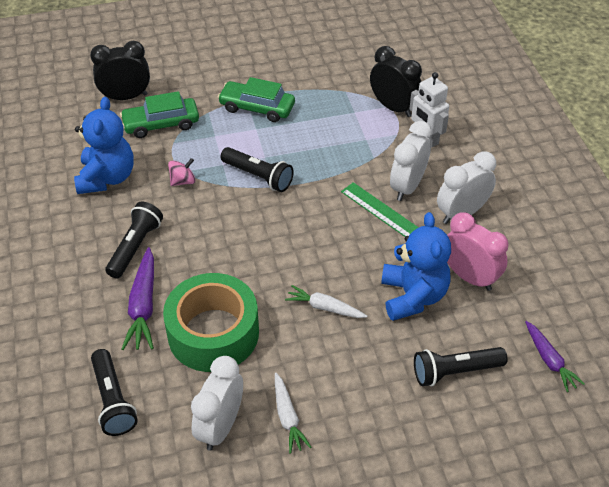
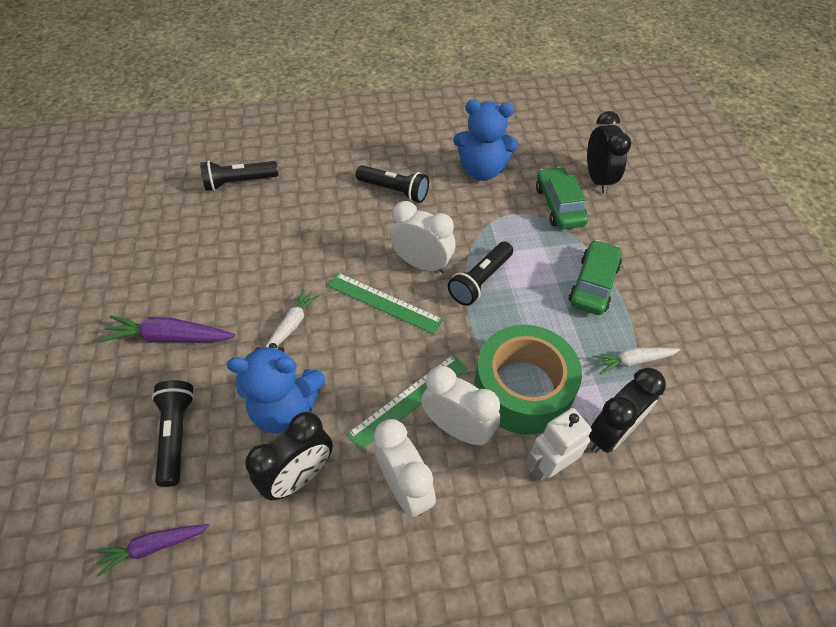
camera: 95 degrees right, 5 degrees up
(143, 306) = (326, 197): purple carrot -> purple carrot (170, 337)
(183, 181) = (475, 221): pink spinning top -> none
(213, 333) = (285, 241): green tape -> green tape (522, 389)
(220, 426) = (190, 244): white clock -> white clock (422, 264)
(287, 417) = (181, 288): white carrot -> white carrot (633, 361)
(290, 241) = (384, 302): none -> green ruler
(469, 277) = (300, 476): pink clock -> black clock

